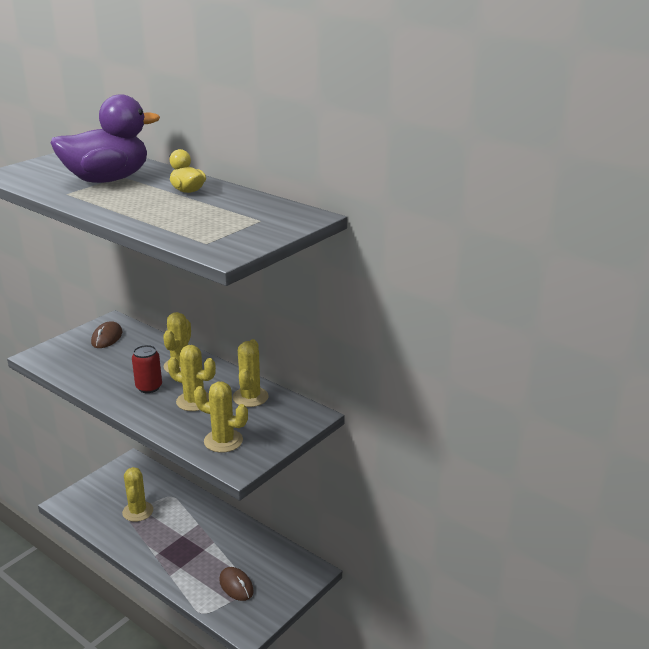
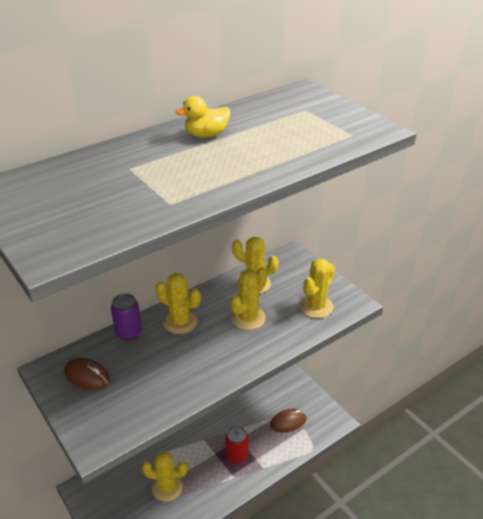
camera: 75 degrees left, 10 degrees up
(107, 180) = (137, 177): purple duck -> none
(149, 387) = (211, 347): red can -> red can (237, 455)
(161, 344) = (128, 332): none -> purple can

